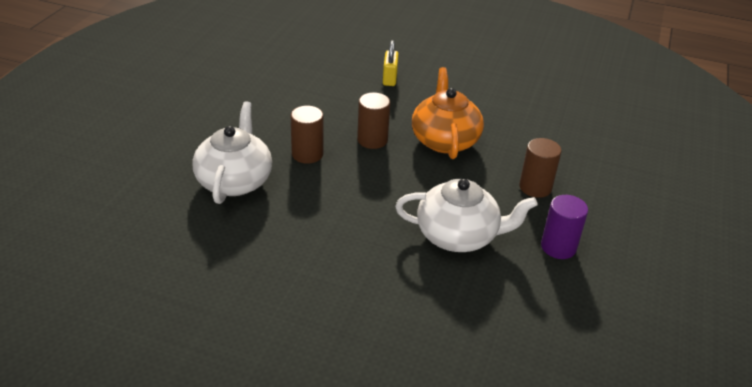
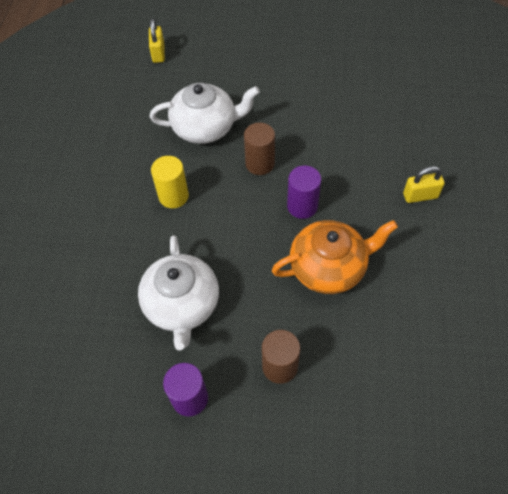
camera: 80 degrees right, 20 degrees up
(84, 197) = (158, 53): none -> yellow padlock
(319, 220) = (173, 196): none -> yellow cylinder
(372, 140) = (302, 206): brown cylinder -> purple cylinder

